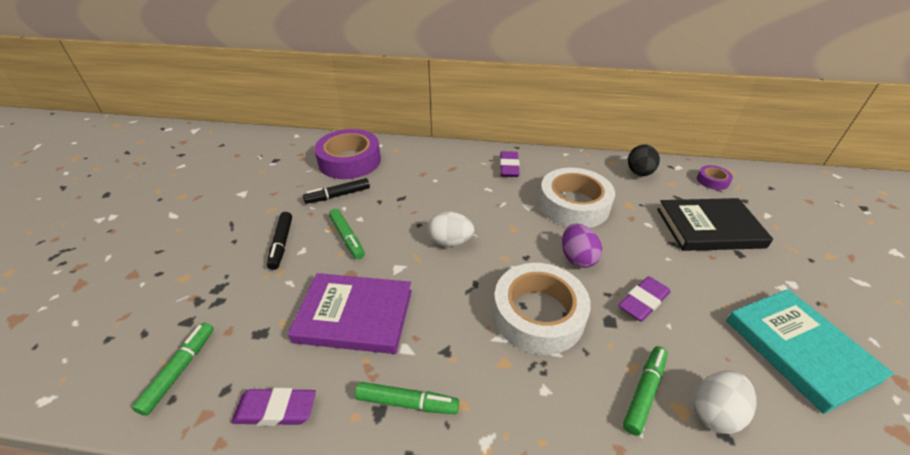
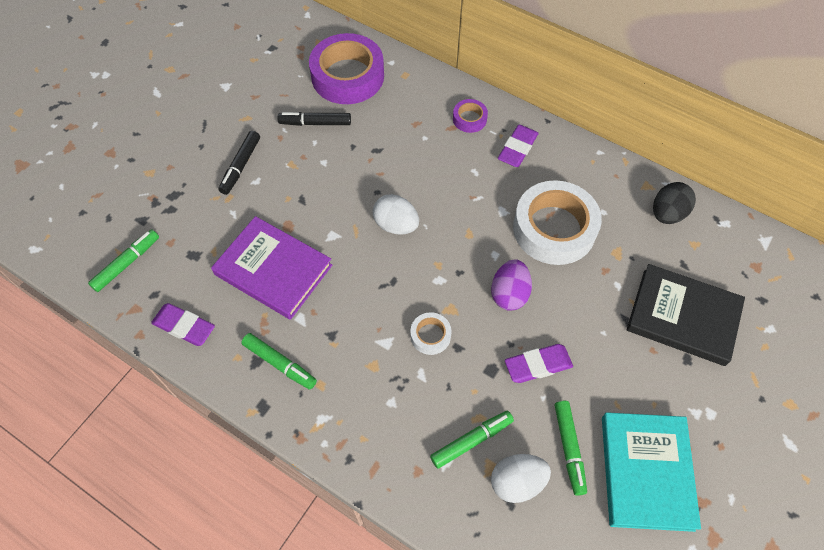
camera: 25 degrees right, 20 degrees up
(347, 238) = (302, 182): green marker -> green marker (569, 448)
(538, 314) = (430, 335): white tape -> white tape, size x0.45
(712, 181) = (749, 259): purple tape -> purple tape (469, 119)

